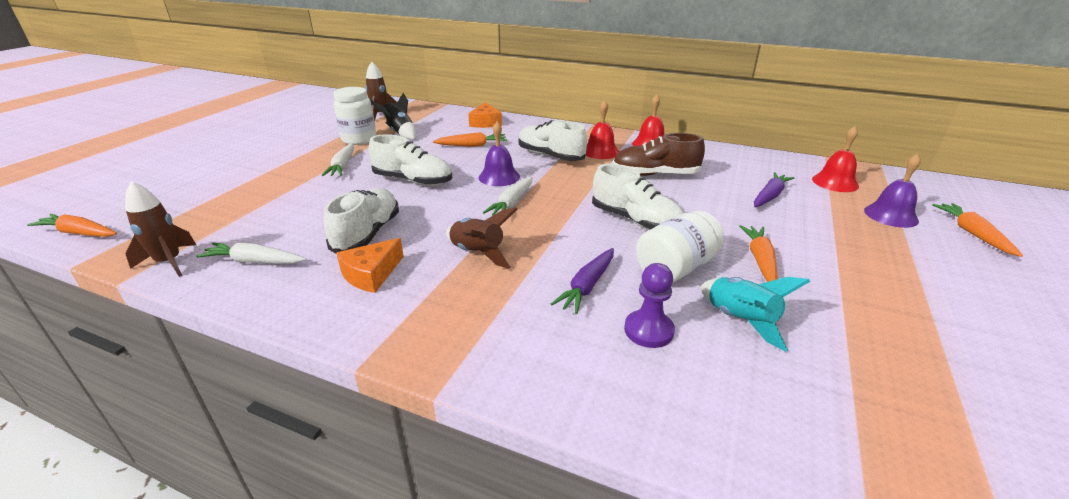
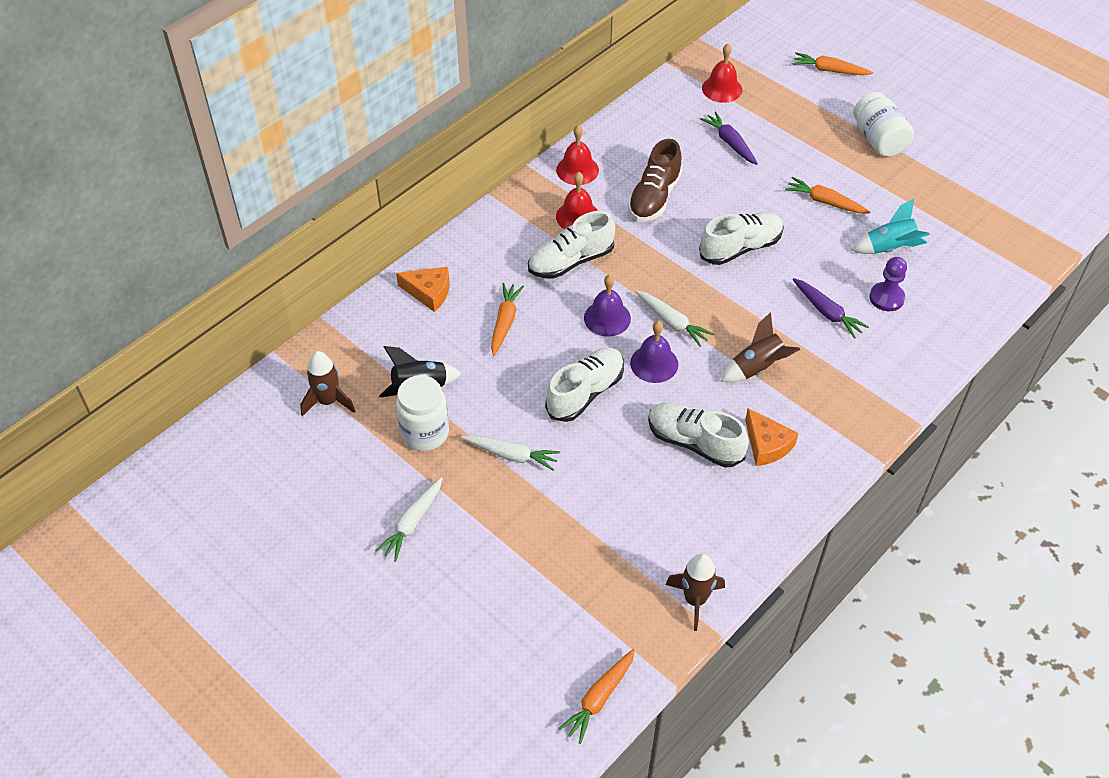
camera: 70 degrees left, 20 degrees up
(255, 262) = (717, 530): white carrot -> white carrot (412, 523)
(675, 268) = (820, 253): white jar -> white jar (879, 139)
(890, 215) = (788, 93): purple bell -> purple bell (654, 363)

